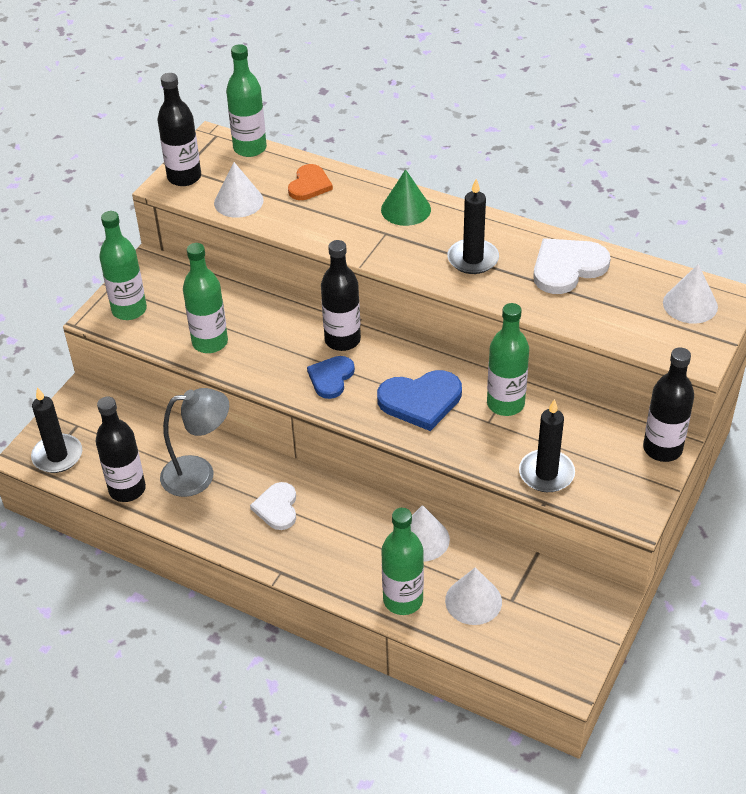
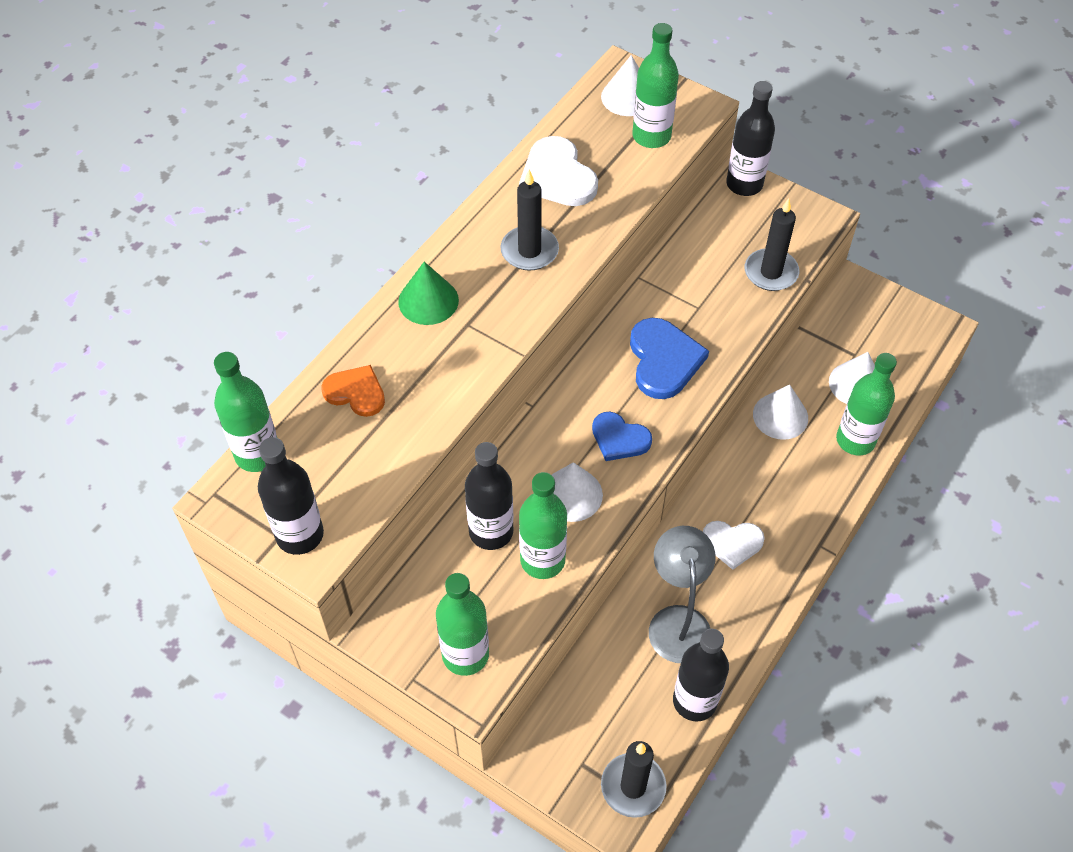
camera: 85 degrees left, 10 degrees up
(238, 201) = (370, 472): white cone -> white cone (571, 494)
(342, 340) = (559, 422): black bottle -> black bottle (491, 532)
(505, 404) = (675, 290): green bottle -> green bottle (651, 136)

